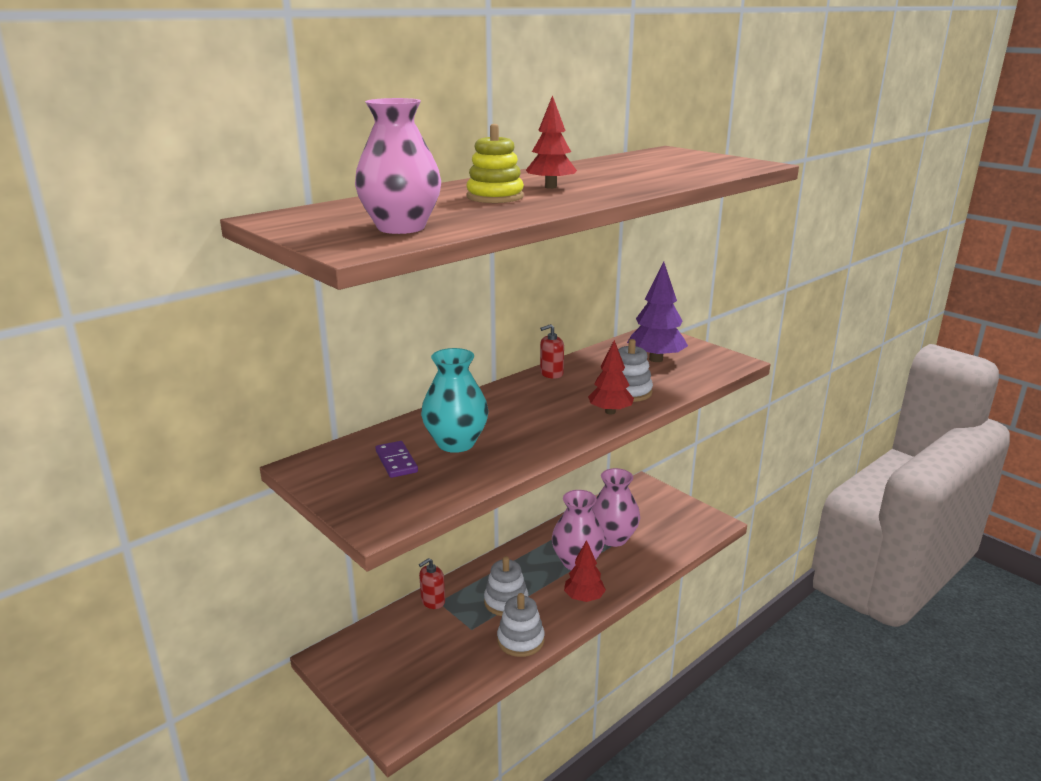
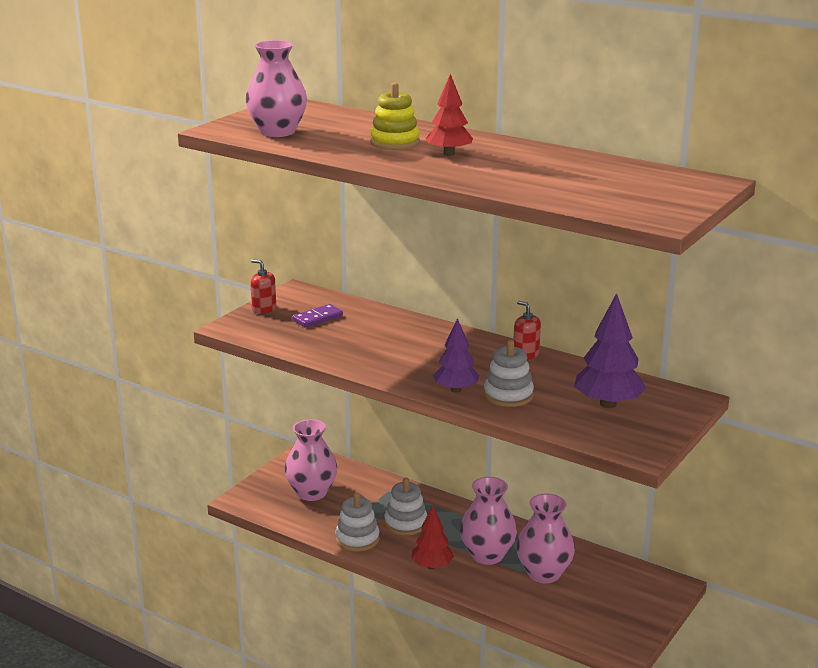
camera: 75 degrees right, 0 degrees up
(414, 662) = (311, 493): none -> pink vase
(433, 601) = (389, 486): red soap dispenser -> red soap dispenser (264, 309)
(456, 443) = (358, 334): turquoise vase -> none
(610, 412) = (456, 390): red tree -> purple tree

